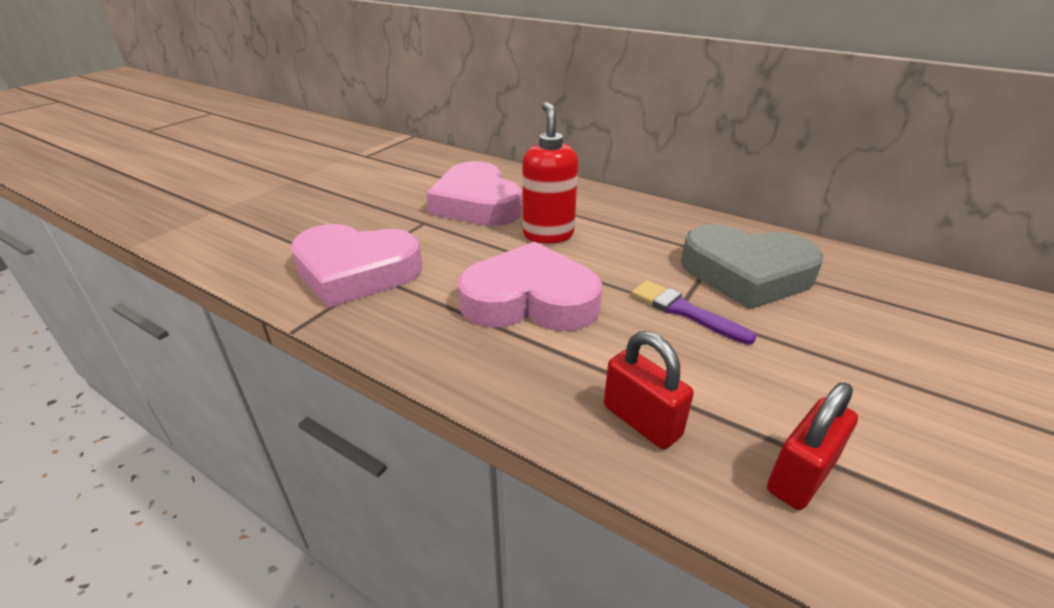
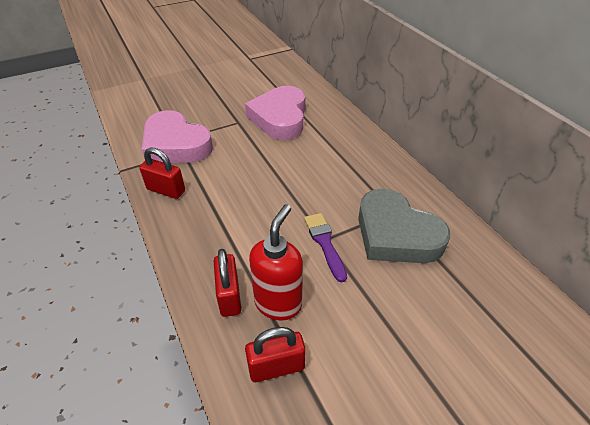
camera: 30 degrees right, 10 degrees up
(400, 330) = (166, 190): none -> red padlock
(530, 300) = (245, 198): pink heart -> none
(548, 234) = (300, 156): red soap dispenser -> red soap dispenser (278, 303)

